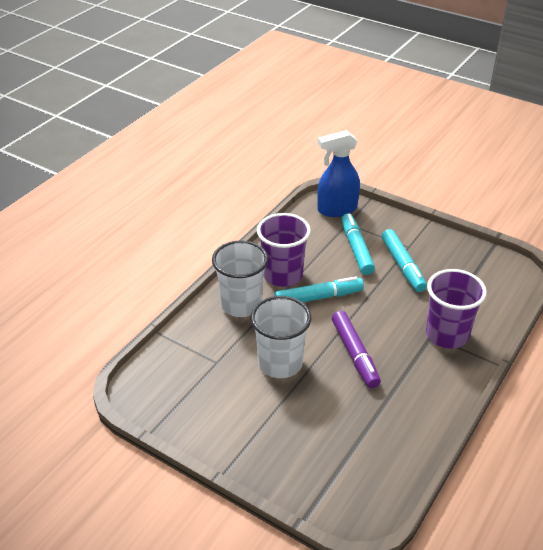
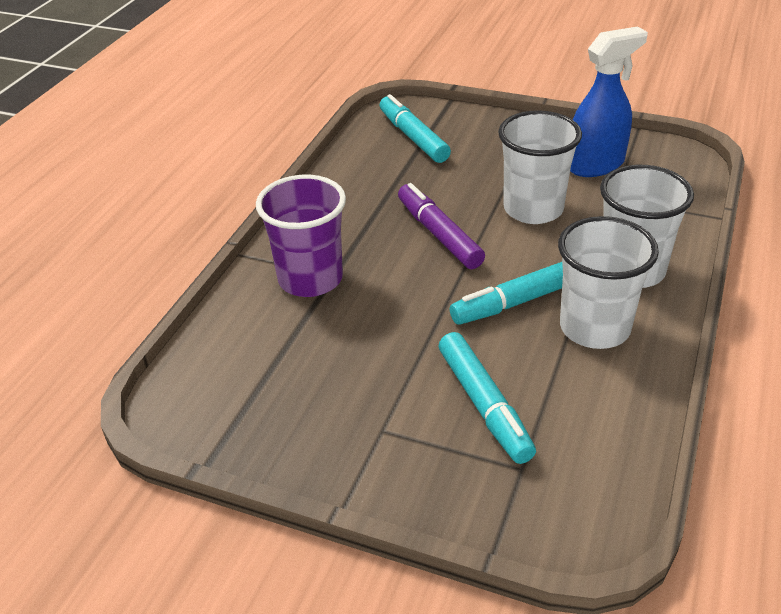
camera: 170 degrees right, 0 degrees up
(283, 275) = (594, 328): purple cup -> white cup
(337, 209) = (559, 505): blue spray bottle -> blue spray bottle (596, 165)
(402, 265) = (389, 384): turquoise marker -> turquoise marker (413, 137)

